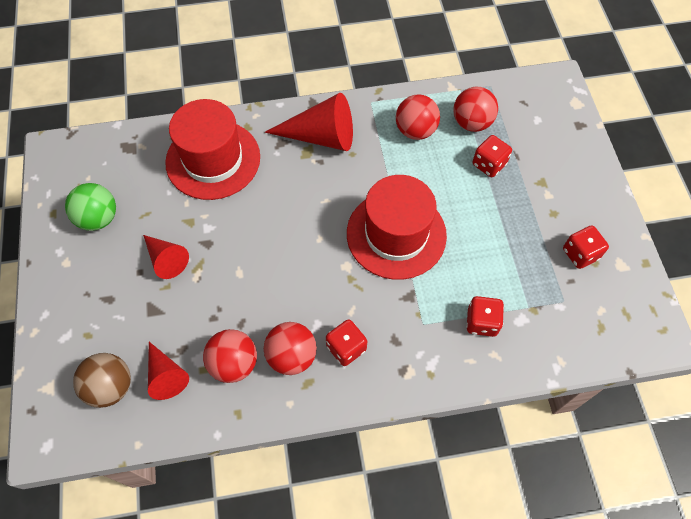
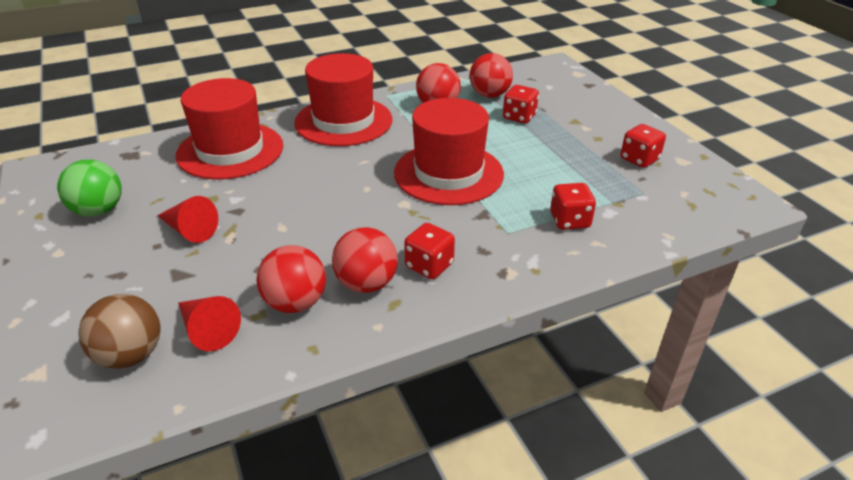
camera: 15 degrees left, 25 degrees down
(321, 136) = (343, 121): red cone -> red hat

